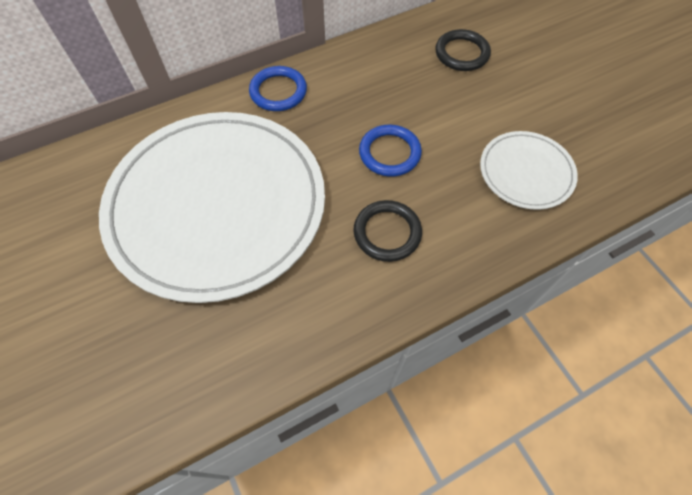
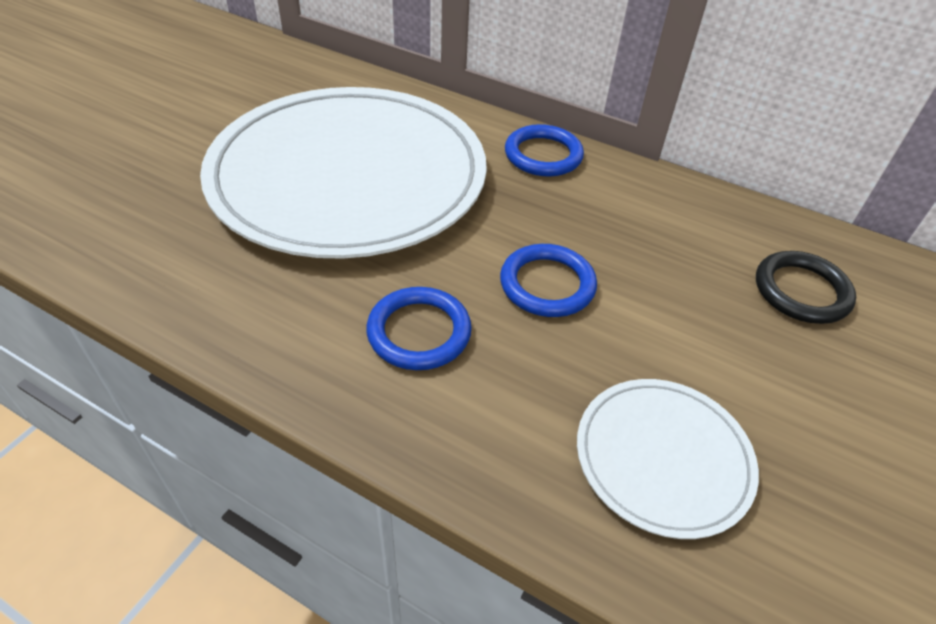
camera: 55 degrees right, 15 degrees down
(387, 233) = (419, 332): black ring -> blue ring

